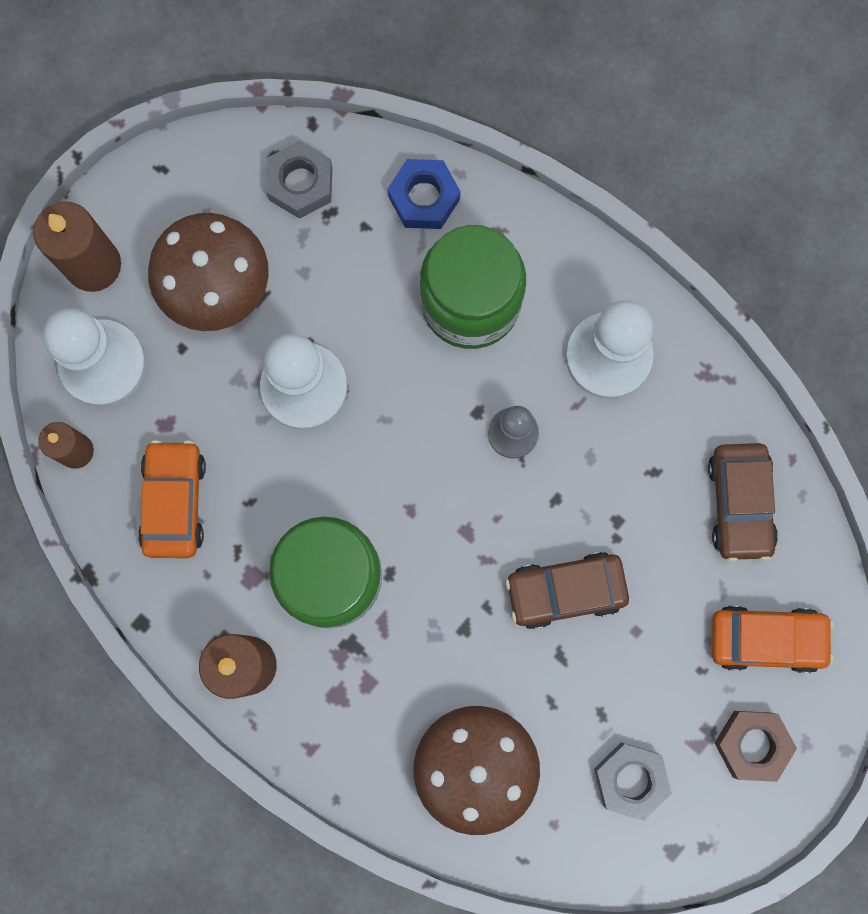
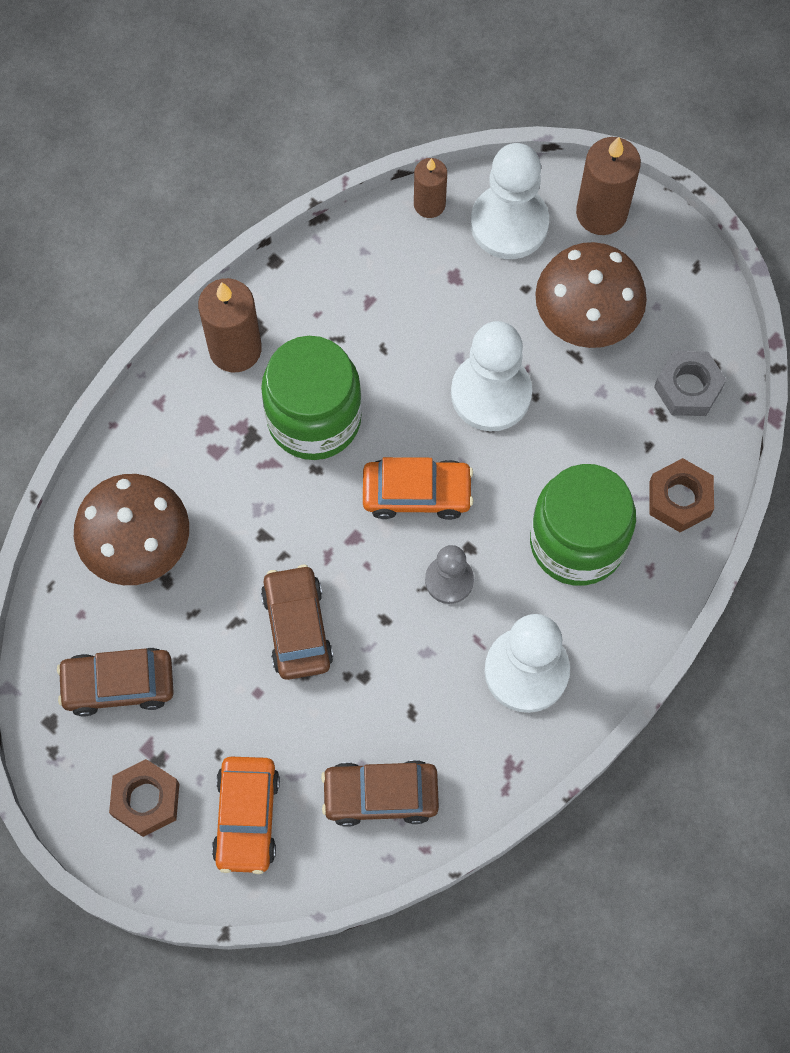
camera: 90 degrees right, 10 degrees down
(174, 501) = (383, 285): orange car -> orange car (417, 493)
(424, 198) = (679, 499): blue nut -> brown nut
(630, 779) = (118, 684): grey nut -> brown car

